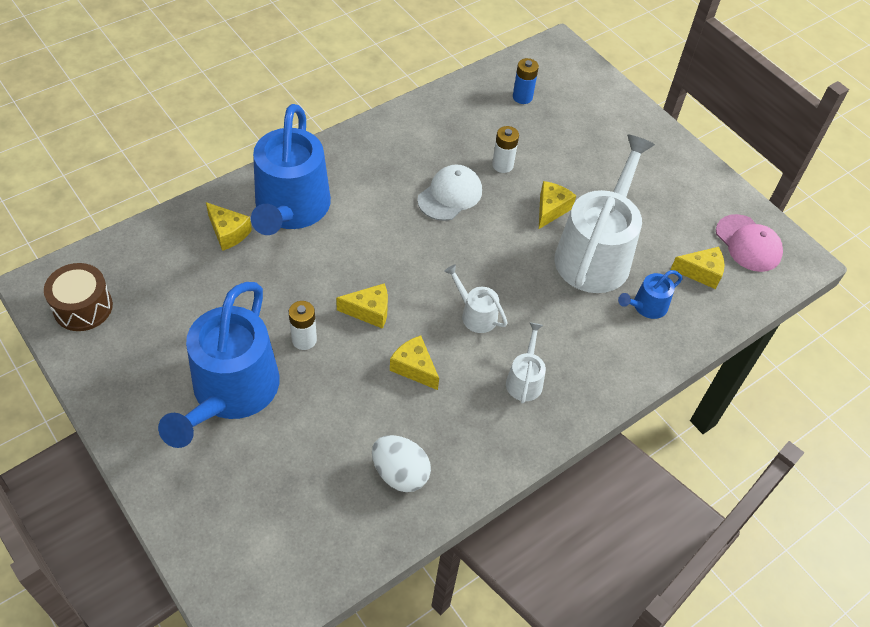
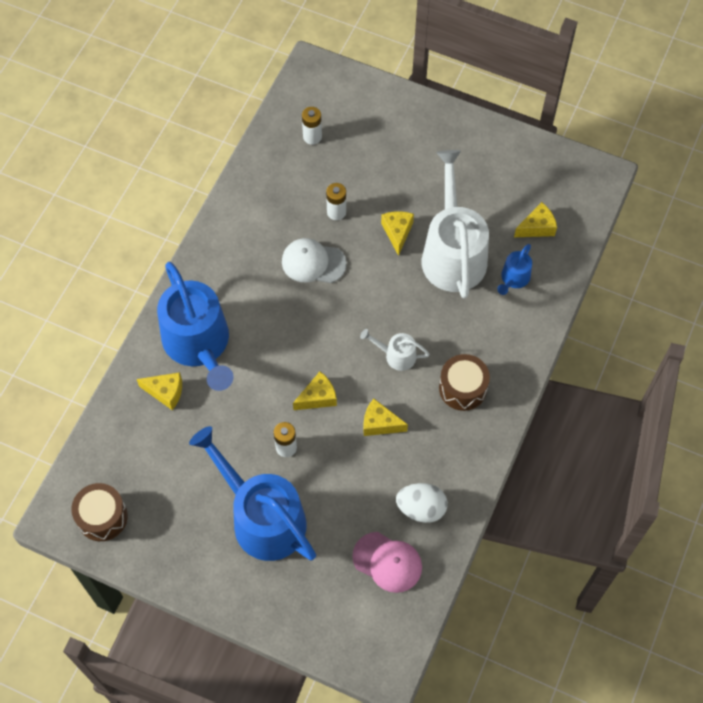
camera: 25 degrees left, 10 degrees up
(231, 392) = (262, 518): blue watering can -> blue watering can turned 150 degrees clockwise
(450, 195) = (313, 262): white cap -> white cap turned 90 degrees counterclockwise
(522, 97) = (312, 137): blue battery -> white battery
(525, 380) = (462, 388): white watering can -> brown drum
(748, 243) = (557, 182): pink cap -> pink cap (387, 562)

